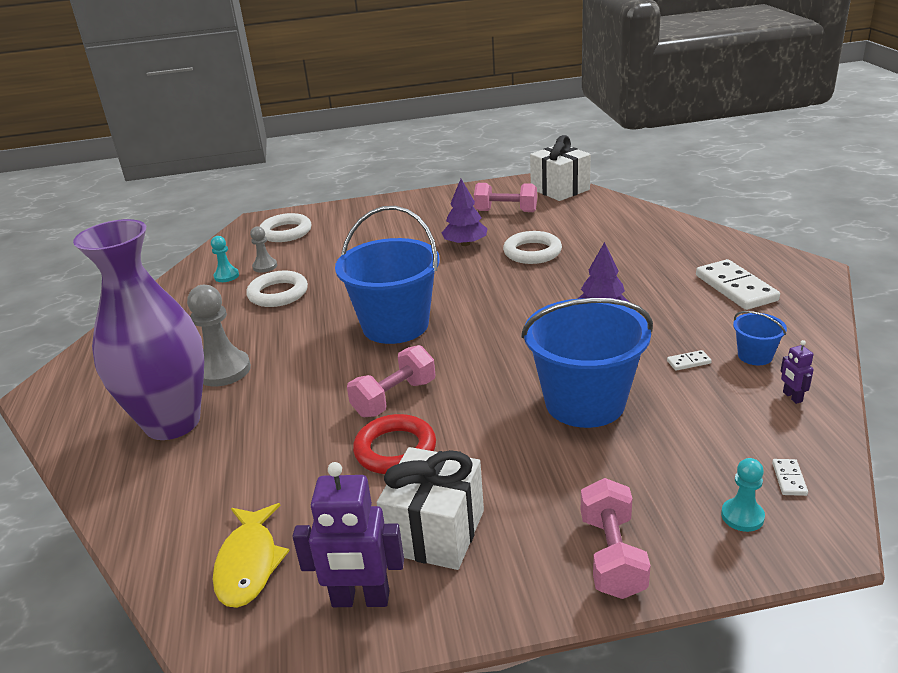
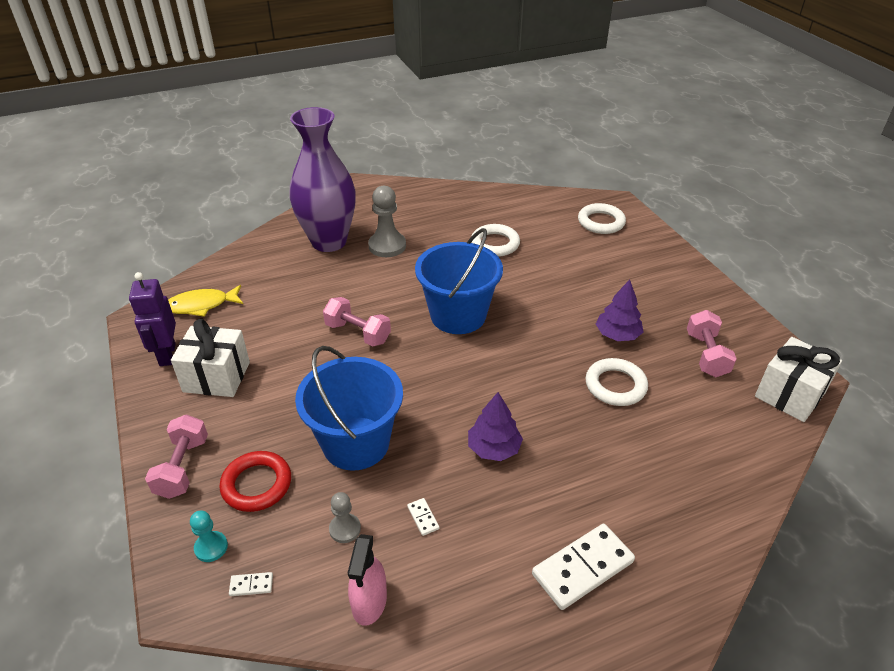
camera: 75 degrees right, 10 degrees up
(226, 276) = (516, 212): turquoise pawn -> none
(265, 266) = (536, 226): grey pawn -> grey pawn (345, 529)
(395, 450) = (298, 344): red ring -> red ring (257, 484)
(612, 556) = (182, 467): pink dumbbell -> pink dumbbell turned 75 degrees counterclockwise
(755, 356) = (440, 575): blue bucket -> none
(792, 397) = (369, 602): purple robot -> pink spray bottle

